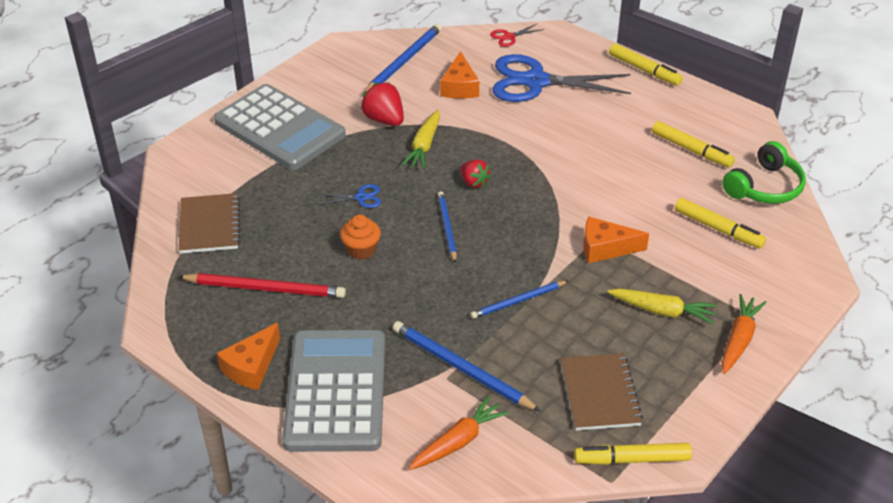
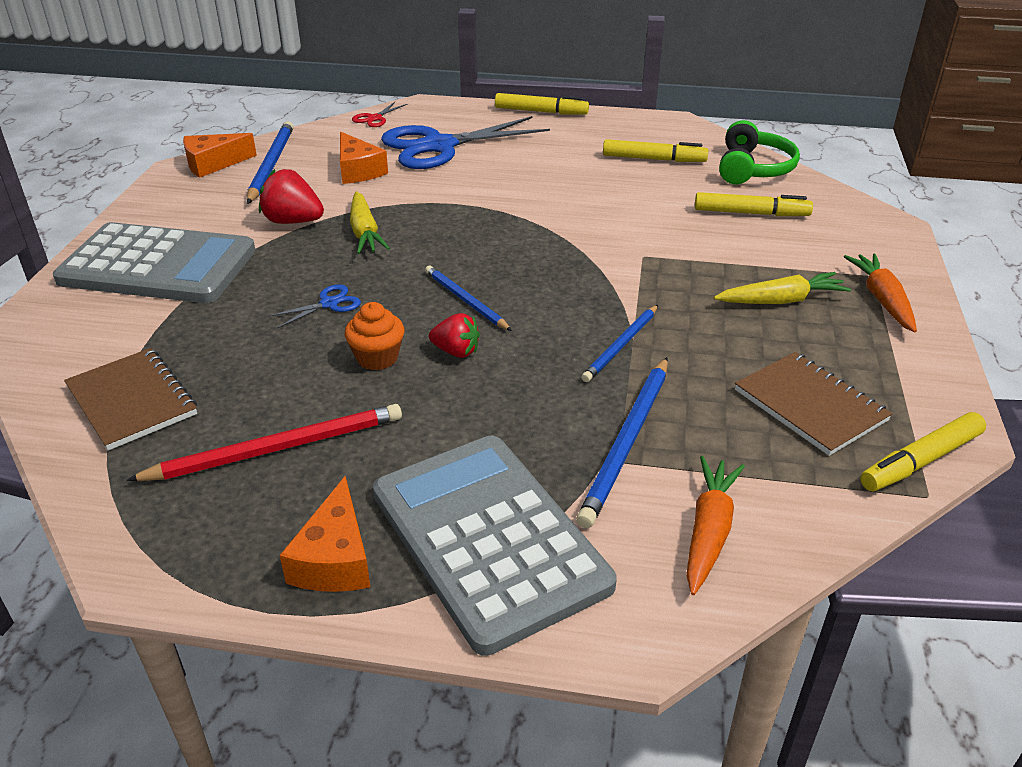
camera: 30 degrees left, 5 degrees down
(461, 368) = (627, 442): blue pencil -> blue pencil turned 75 degrees counterclockwise
(473, 182) = (456, 249): red strawberry -> red strawberry (456, 351)
(605, 248) = (661, 264): orange cheese -> orange cheese (213, 164)

